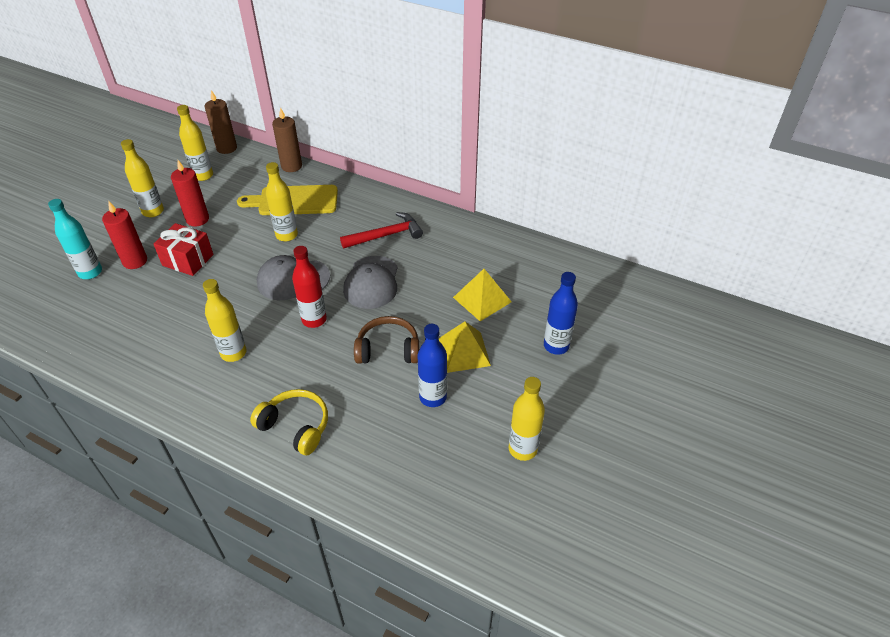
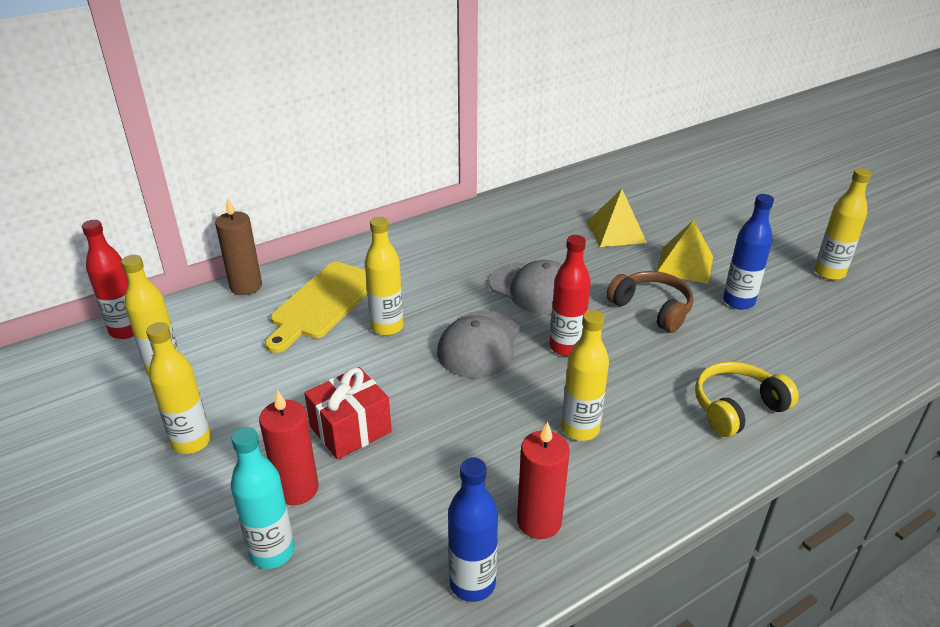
camera: 60 degrees left, 10 degrees down
(197, 219) = (265, 398): red candle -> red candle (539, 521)
(226, 148) = (126, 330): brown candle -> red bottle
(386, 235) = (461, 257): red hammer -> none
(388, 349) = (652, 309): brown headphones -> brown headphones turned 105 degrees clockwise
(556, 346) = (707, 215): blue bottle -> blue bottle (472, 583)

